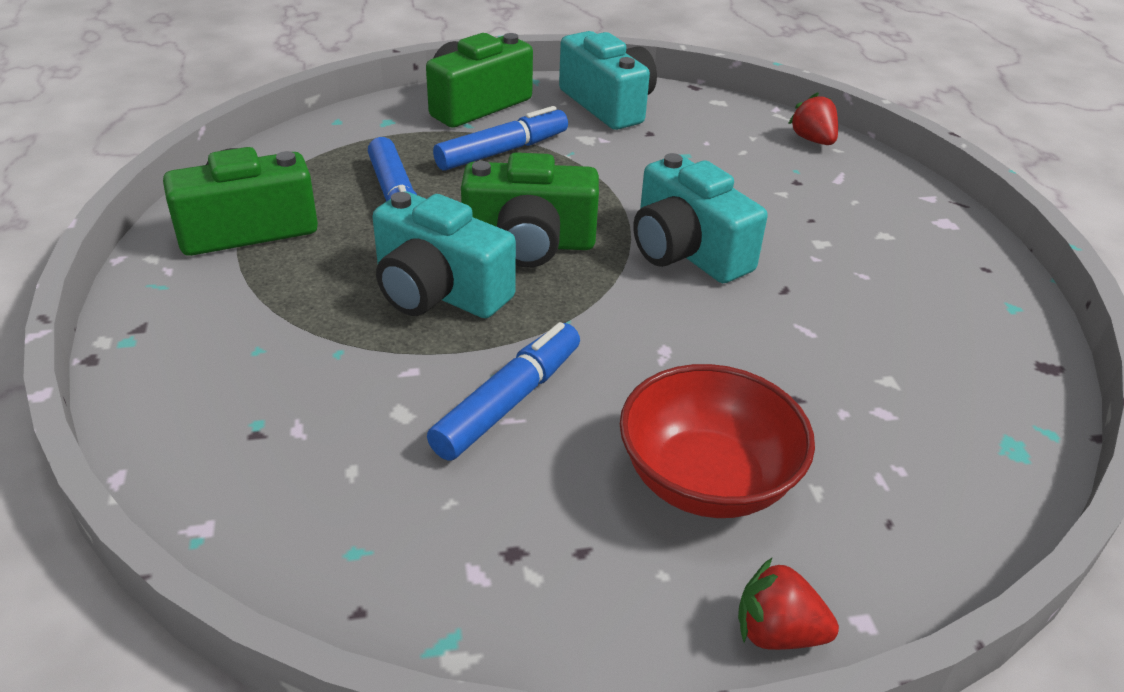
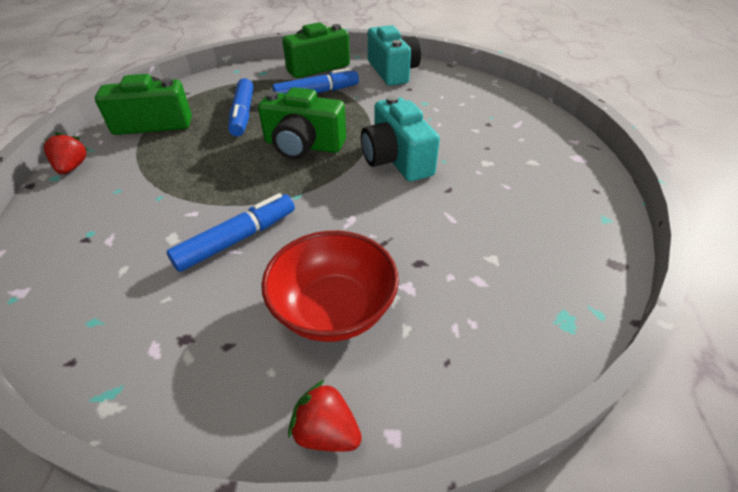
camera: 15 degrees right, 5 degrees up
(438, 291) = (235, 168): turquoise camera -> none
(812, 140) = (510, 100): red strawberry -> red strawberry (72, 167)

